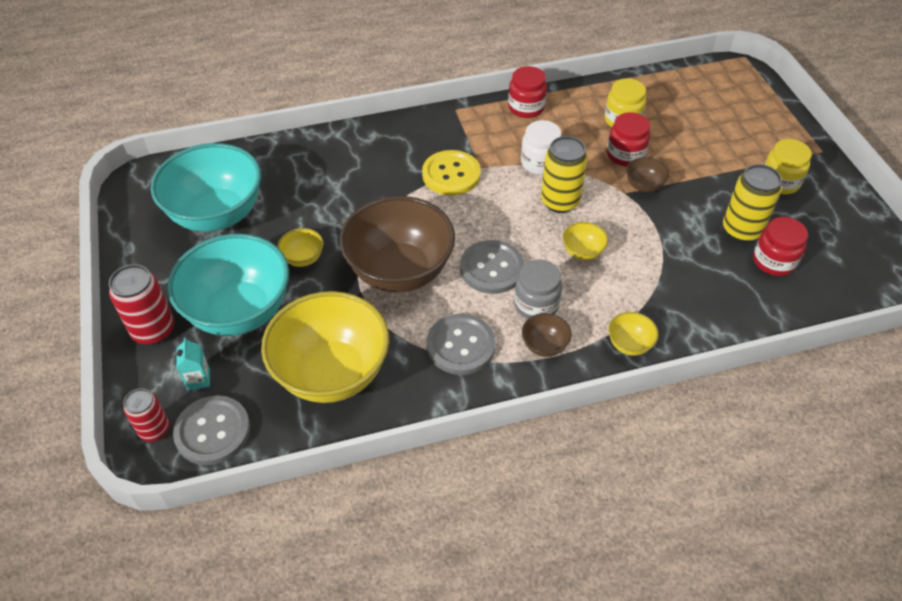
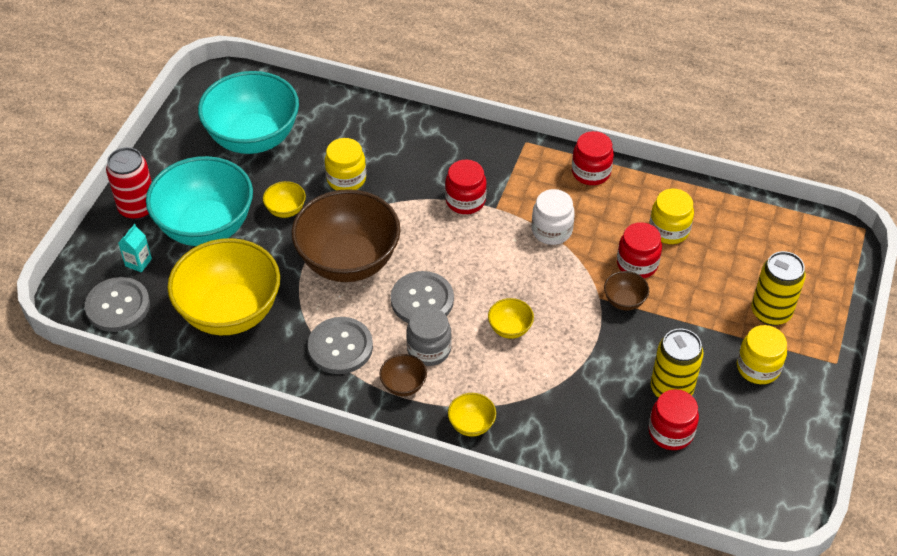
camera: 35 degrees right, 0 degrees up
(154, 430) = (83, 282): red can -> none
(334, 206) = (346, 179): none -> yellow jar
(451, 174) = (465, 201): yellow button -> red jar
(560, 202) = (534, 275): yellow can -> yellow can (771, 312)

